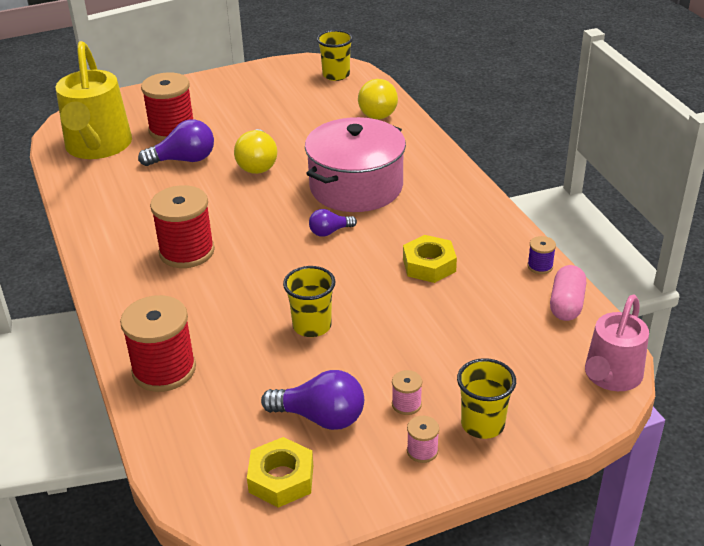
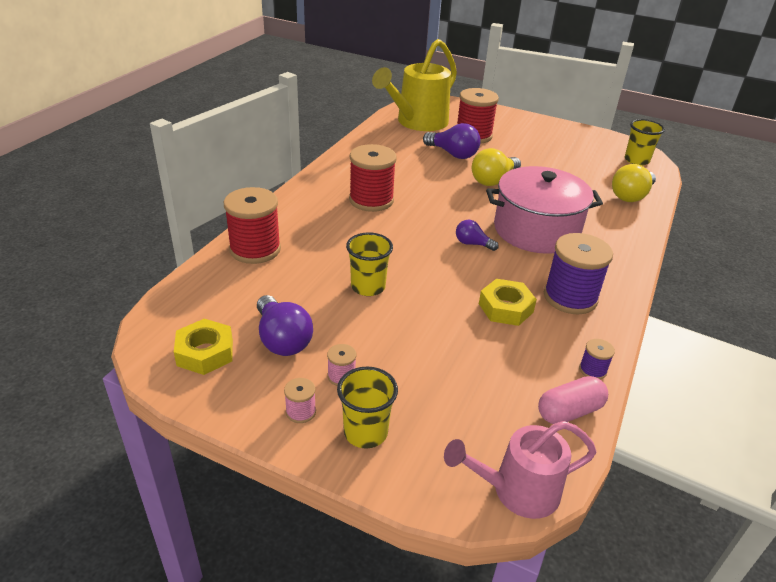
camera: 45 degrees right, 0 degrees up
(455, 225) = (570, 297): none -> purple spool

